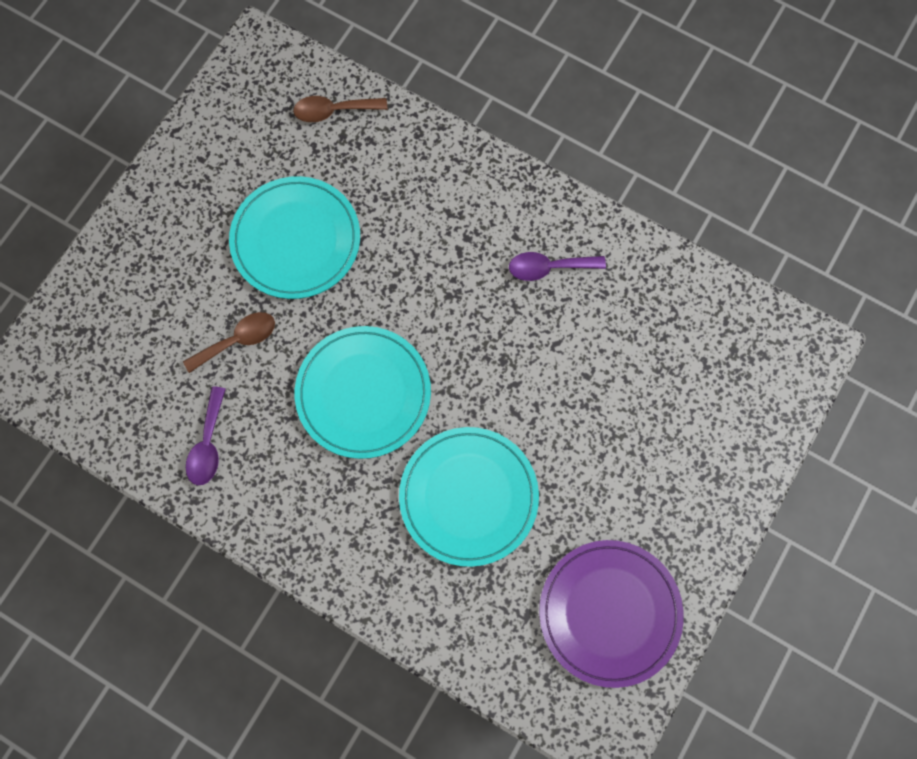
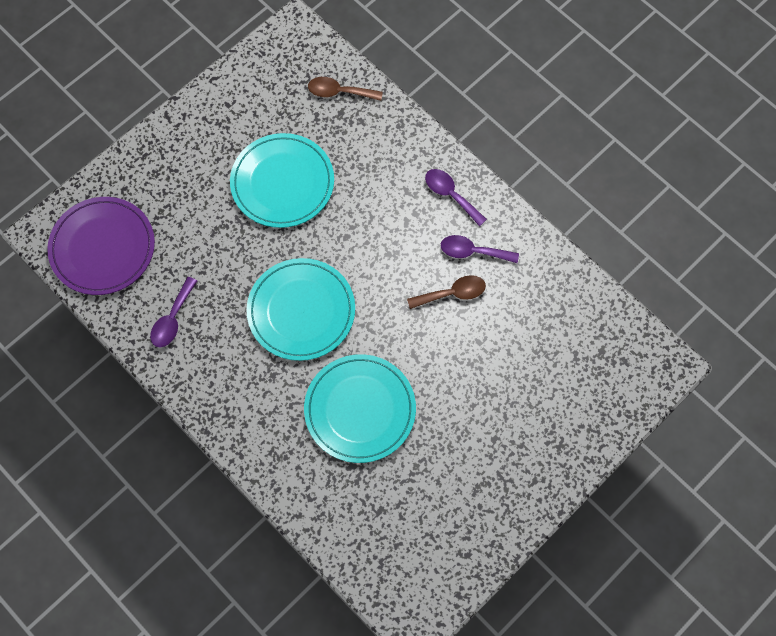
camera: 15 degrees right, 5 degrees down
(238, 340) = (217, 247): brown spoon -> brown spoon (452, 293)
(503, 205) = (450, 195): none -> purple spoon
(609, 613) = (444, 526): purple plate -> purple plate (102, 248)

